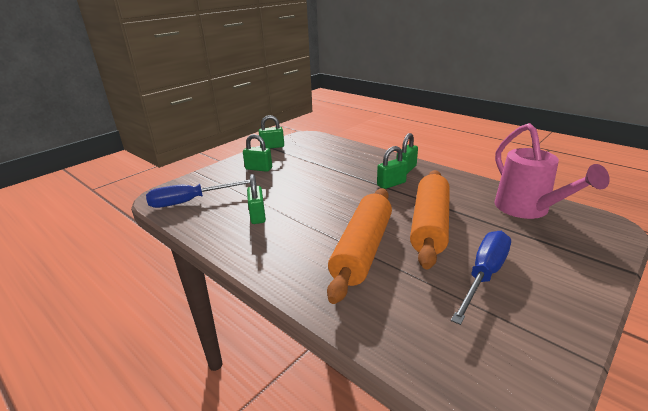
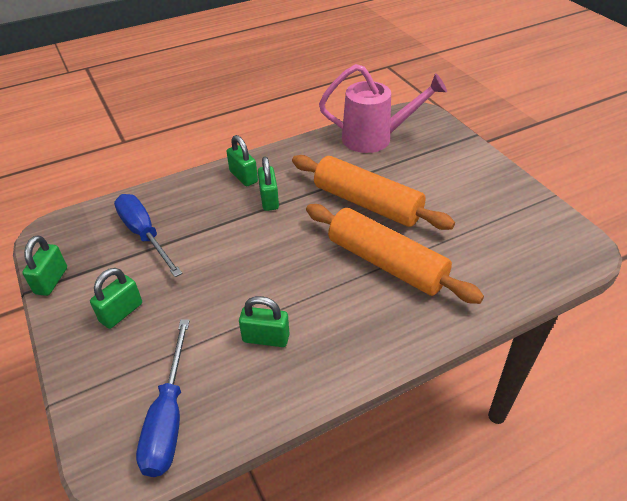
camera: 70 degrees left, 15 degrees up
(484, 275) = (454, 203): blue screwdriver -> blue screwdriver (144, 235)

